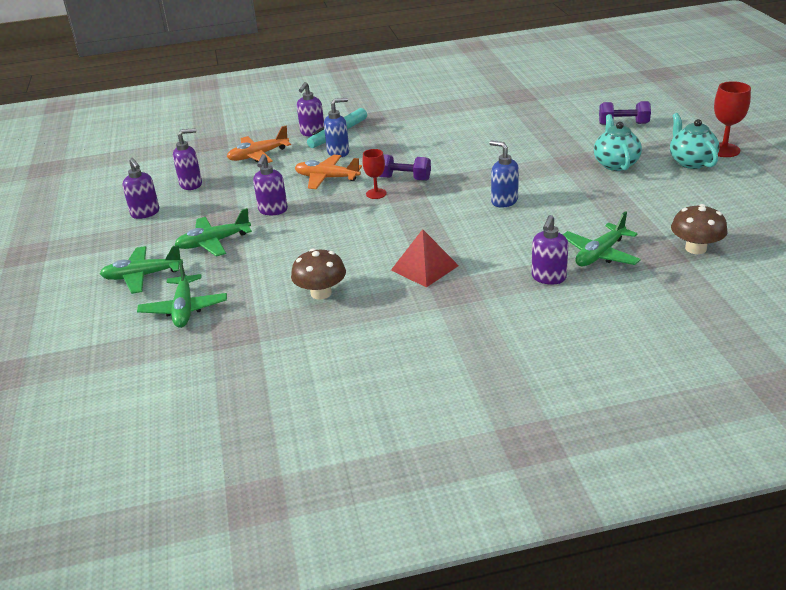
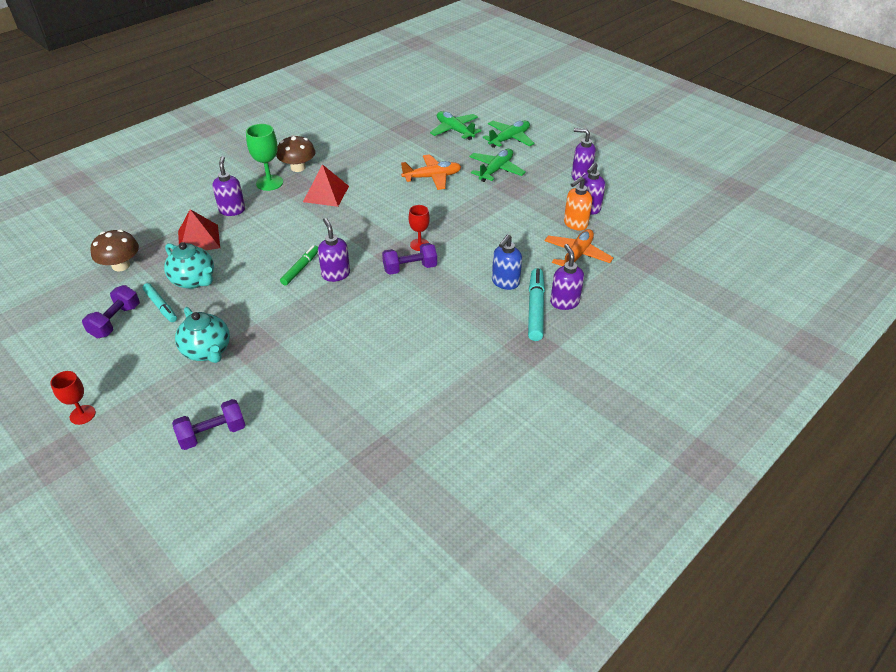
camera: 145 degrees right, 10 degrees up
(222, 176) = (575, 224): none -> orange soap dispenser
(273, 210) = (487, 205): purple soap dispenser -> purple soap dispenser (335, 274)
(321, 293) = (381, 160): brown mushroom -> brown mushroom (298, 167)
(327, 178) = (480, 248): orange plane -> orange plane (432, 177)
(484, 302) = (269, 183): none -> green goblet
(504, 201) = (300, 269): blue soap dispenser -> green marker
(600, 254) = (199, 239): green plane -> red pyramid
(653, 203) = (161, 306): none -> turquoise marker
(691, 162) = (123, 380): turquoise teapot -> turquoise teapot (194, 280)
(699, 201) = (115, 321): none -> purple dumbbell
(724, 150) = (82, 415): red goblet -> red goblet, size x0.65

